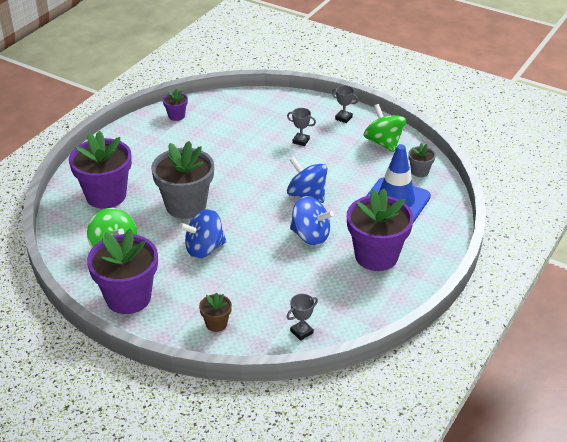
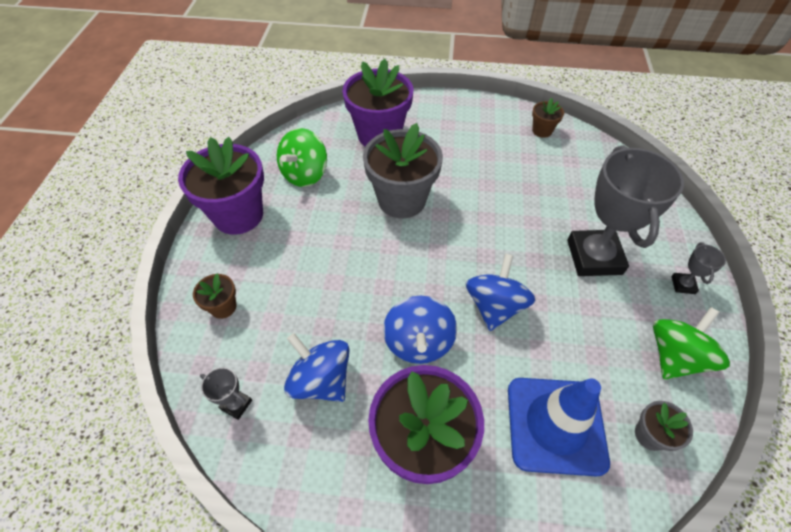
camera: 65 degrees right, 15 degrees up
(176, 116) = (542, 131): purple flower pot -> brown flower pot
(204, 249) = (340, 245): blue spinning top -> blue spinning top (321, 380)
(301, 141) = (594, 257): grey trophy -> grey trophy, size x2.40

